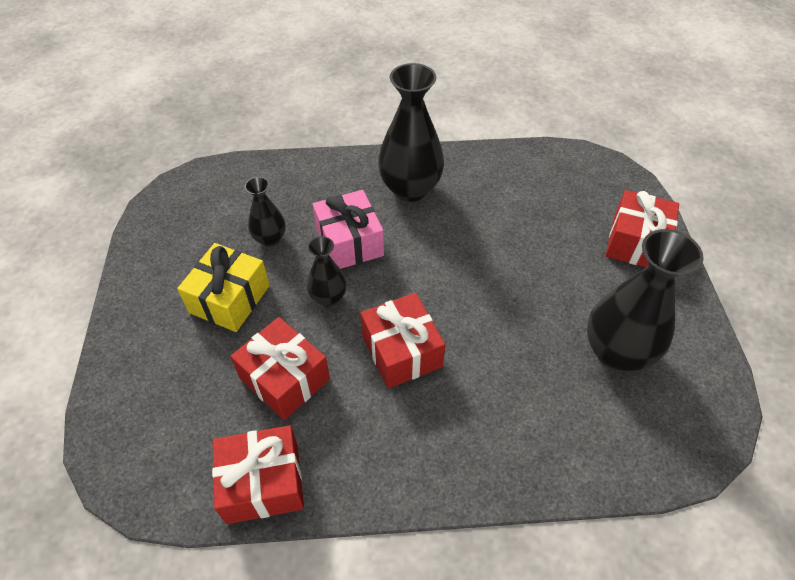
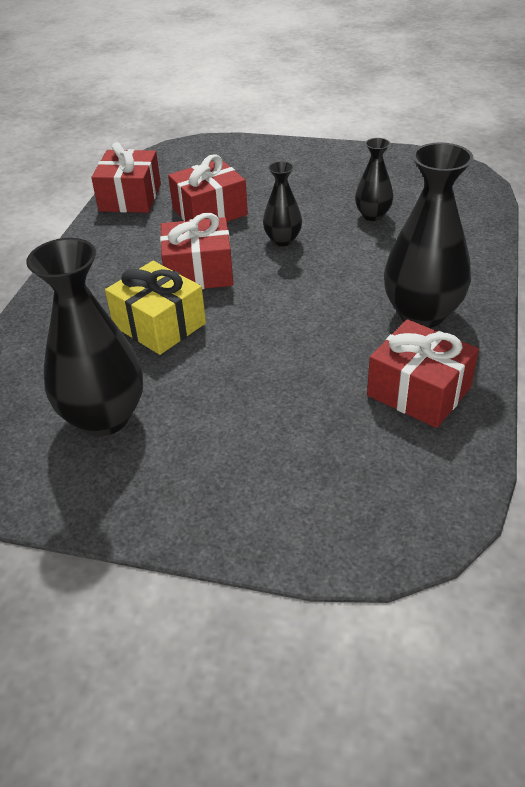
camera: 110 degrees right, 10 degrees down
(229, 299) = (307, 192): yellow gift -> yellow gift (159, 325)
(349, 242) = (349, 260): pink gift -> none
(636, 242) = (248, 503): red gift -> red gift (418, 391)

